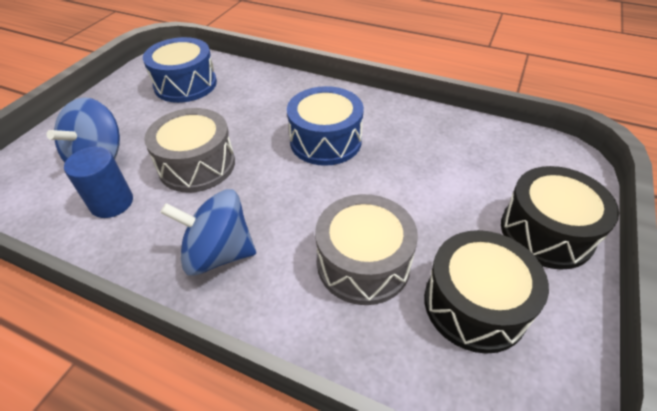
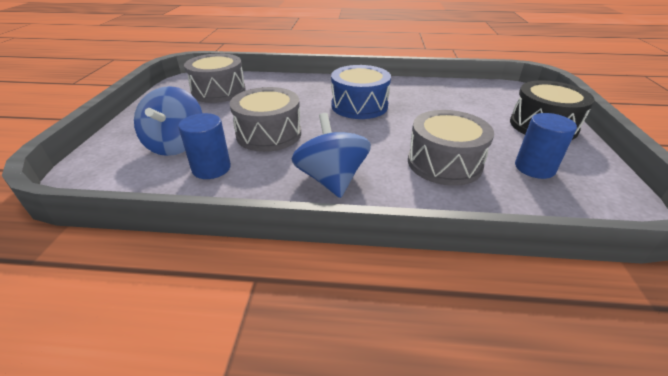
camera: 20 degrees left, 10 degrees down
(185, 84) = (219, 91): blue drum -> grey drum
(218, 253) = (331, 180): blue spinning top -> blue spinning top turned 90 degrees clockwise
(475, 304) = (534, 168): black drum -> blue cylinder

